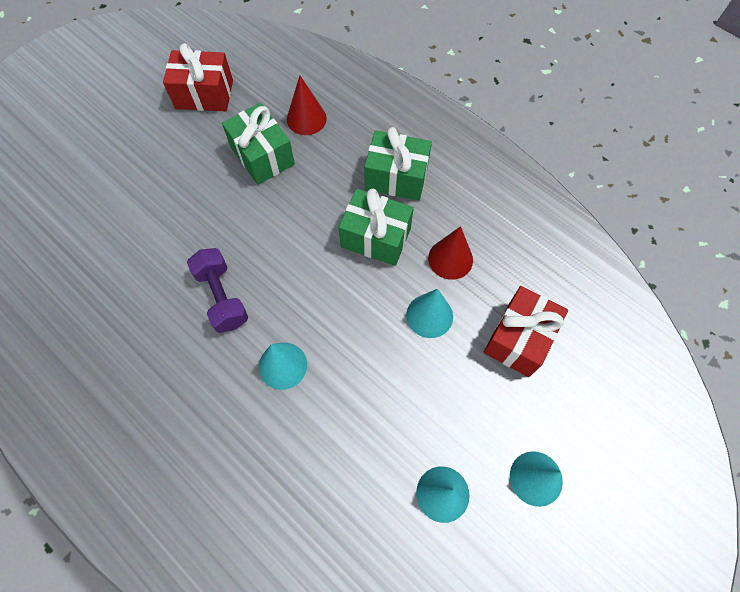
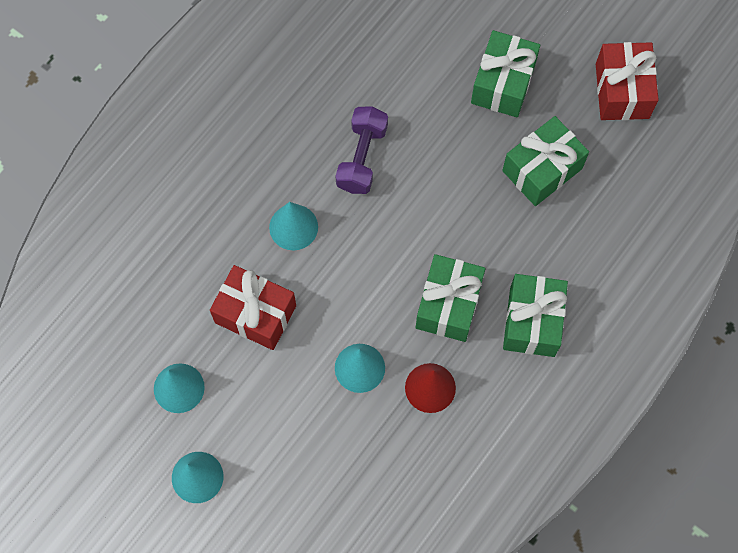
camera: 85 degrees right, 5 degrees up
(176, 176) = (503, 83): none -> green gift
(222, 297) = (362, 158): purple dumbbell -> purple dumbbell turned 45 degrees counterclockwise
(306, 119) = (603, 211): red cone -> none
(519, 339) = (341, 463): red gift -> red gift (255, 314)

